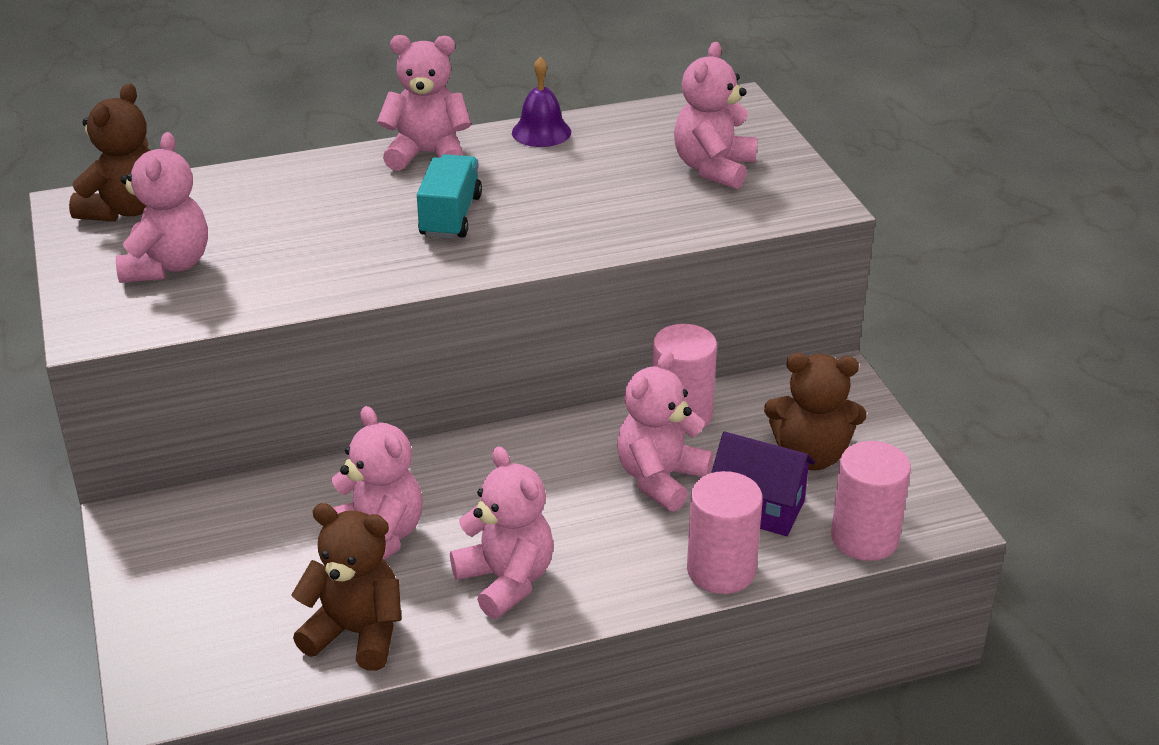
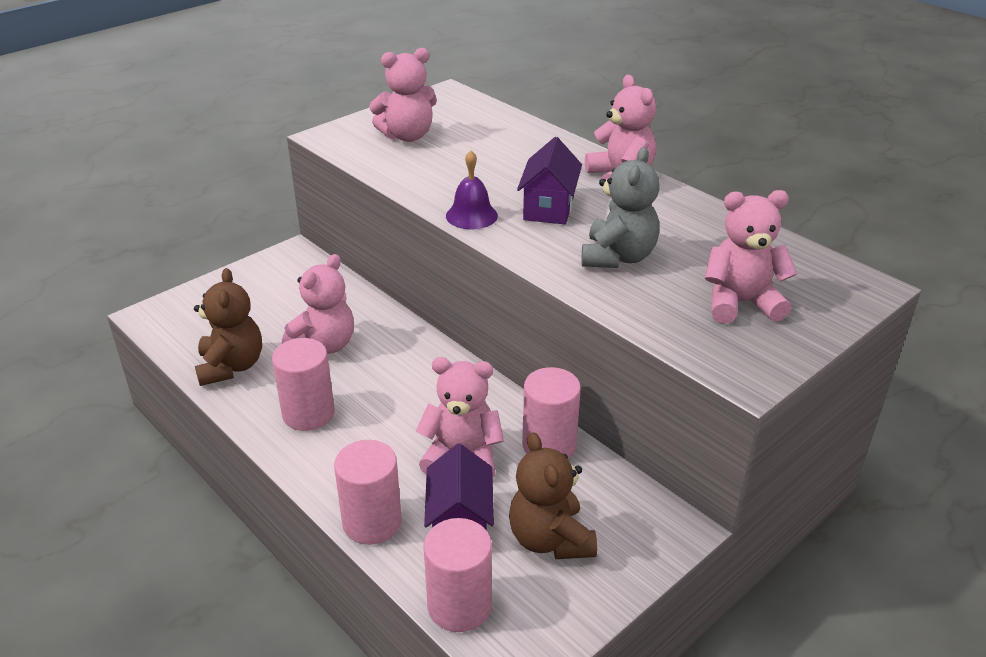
camera: 65 degrees right, 0 degrees up
(125, 210) = (455, 106): brown teddy bear -> none
(450, 216) = (549, 208): turquoise truck -> purple house
(506, 581) = (308, 413): pink teddy bear -> pink cylinder
(541, 132) = (703, 211): purple bell -> purple bell (471, 215)
(585, 206) = (618, 257): none -> grey teddy bear

